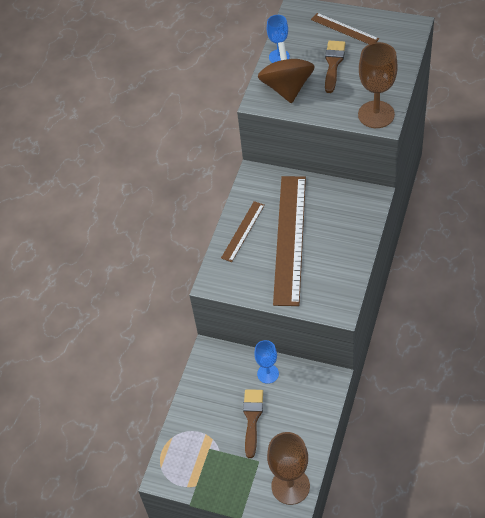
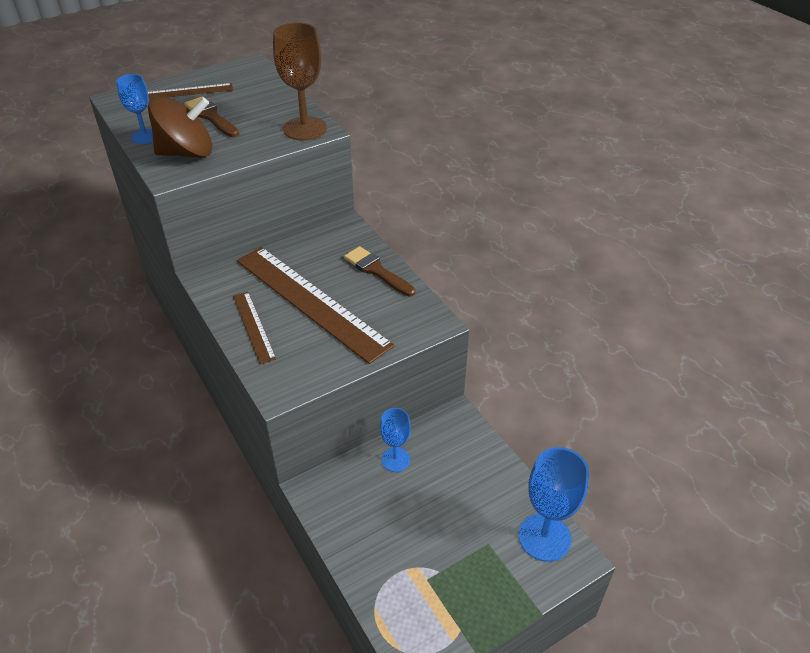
camera: 55 degrees left, 10 degrees down
(252, 418) = (432, 511): brown brush -> brown brush (377, 271)
(287, 88) = (186, 153): brown spinning top -> brown spinning top turned 135 degrees clockwise
(290, 486) = (544, 537): brown goblet -> blue goblet

